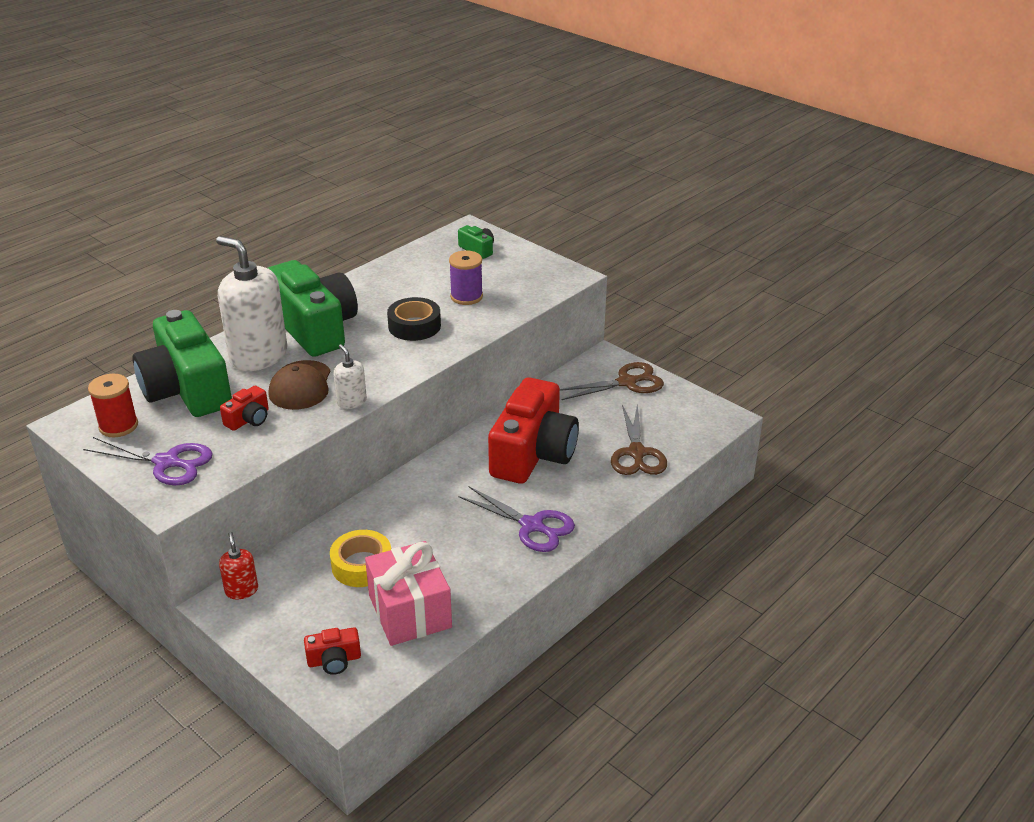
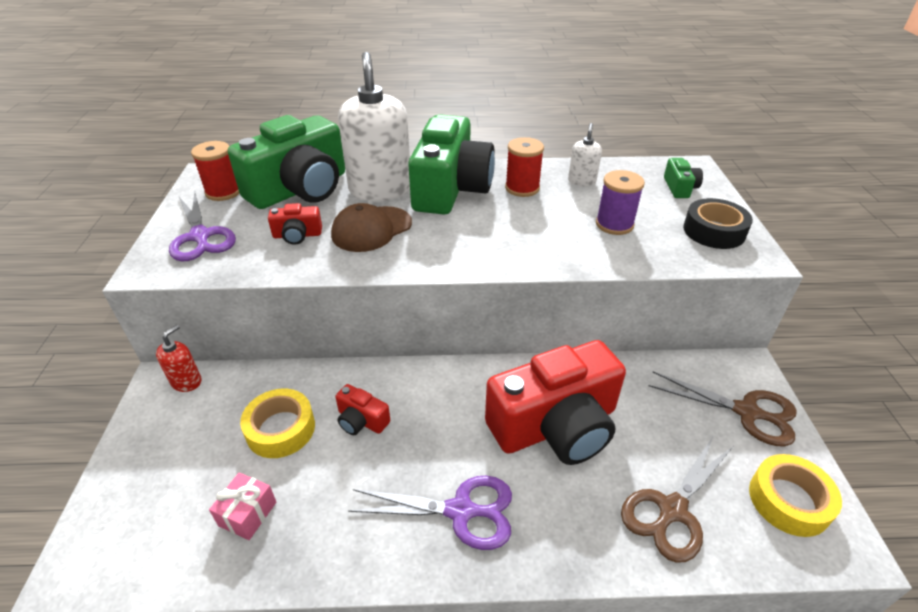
camera: 45 degrees right, 5 degrees up
(187, 389) = (300, 189): green camera -> green camera turned 150 degrees counterclockwise
(334, 660) = (137, 510): red camera -> red camera (361, 420)
(351, 401) = (385, 266): white soap dispenser -> white soap dispenser (581, 181)
(369, 301) = (522, 188): none -> red spool
(409, 611) = (247, 514): pink gift -> pink gift, size x0.49
(414, 326) = (531, 227): black tape -> black tape (714, 231)
(531, 525) = (460, 511): purple scissors -> purple scissors turned 75 degrees counterclockwise
(685, 413) = (789, 500): none -> yellow tape

